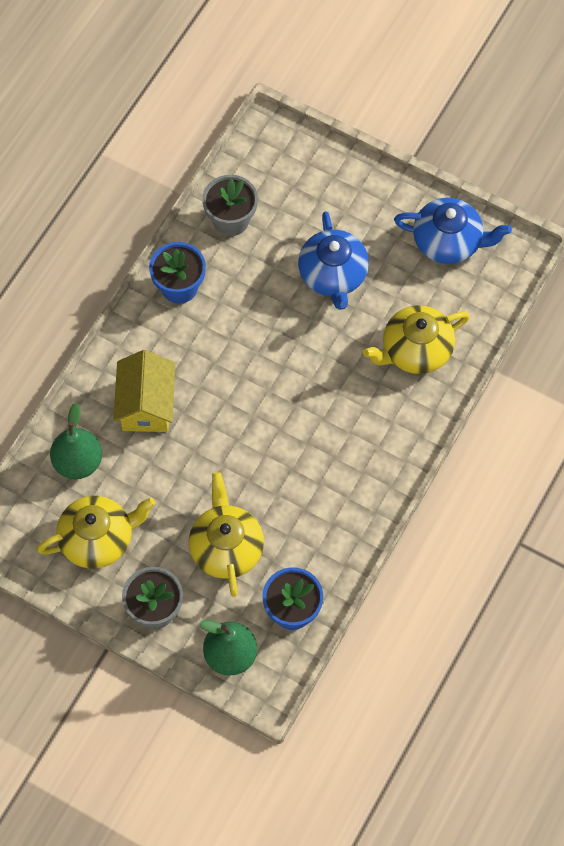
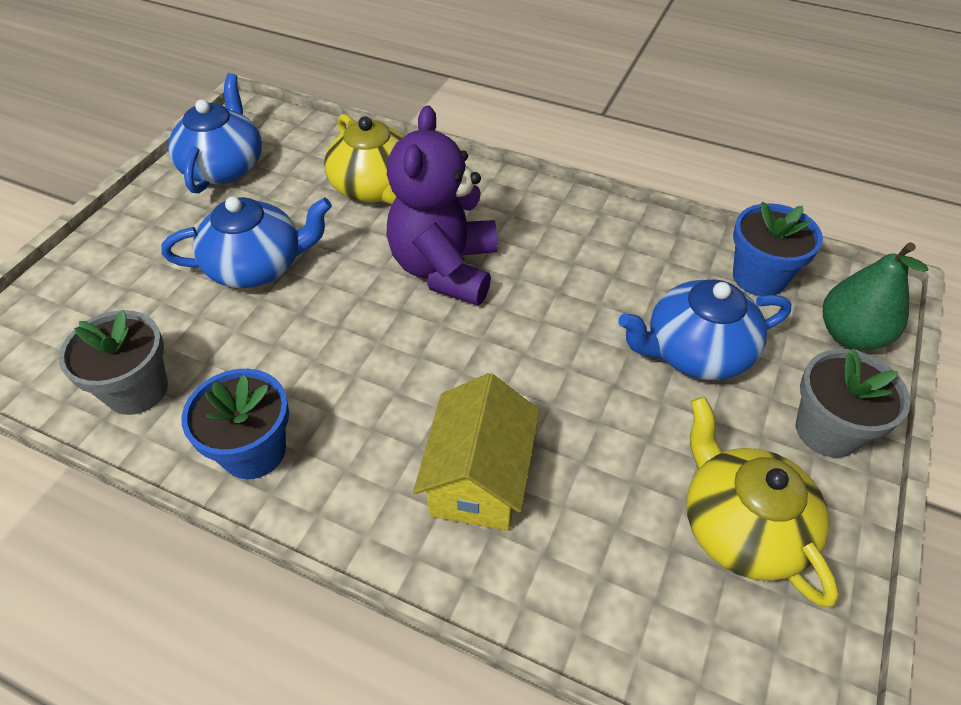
camera: 95 degrees left, 15 degrees down
(78, 462) = (606, 578): green pear -> none
(146, 405) = (479, 478): yellow house -> yellow house turned 75 degrees counterclockwise
(226, 547) = (695, 352): yellow teapot -> blue teapot
(320, 396) = (445, 269): none -> purple teddy bear

